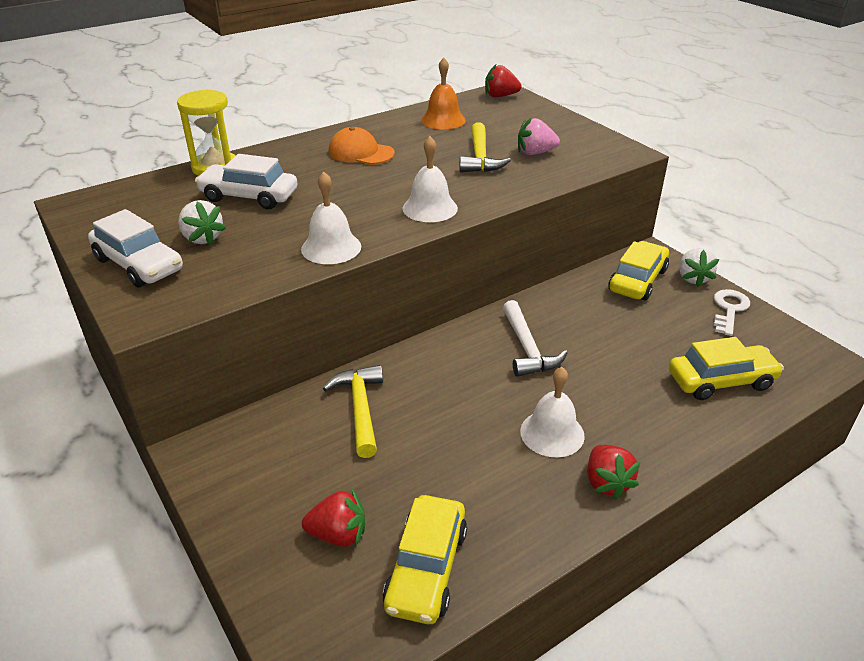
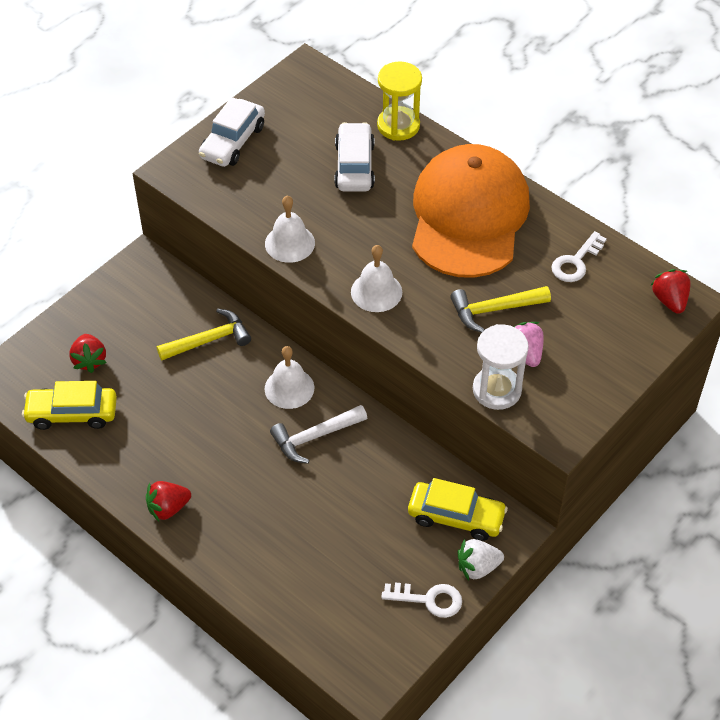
camera: 75 degrees right, 15 degrees up
(202, 238) = (279, 162): white strawberry -> none
(361, 152) = (468, 216): orange cap -> orange cap, size x2.32
(443, 120) = (576, 262): orange bell -> white key
(552, 433) = (212, 467): white bell -> white bell (289, 388)
(573, 169) = (497, 390): none -> white hourglass
(721, 381) = (311, 588): yellow car -> none

